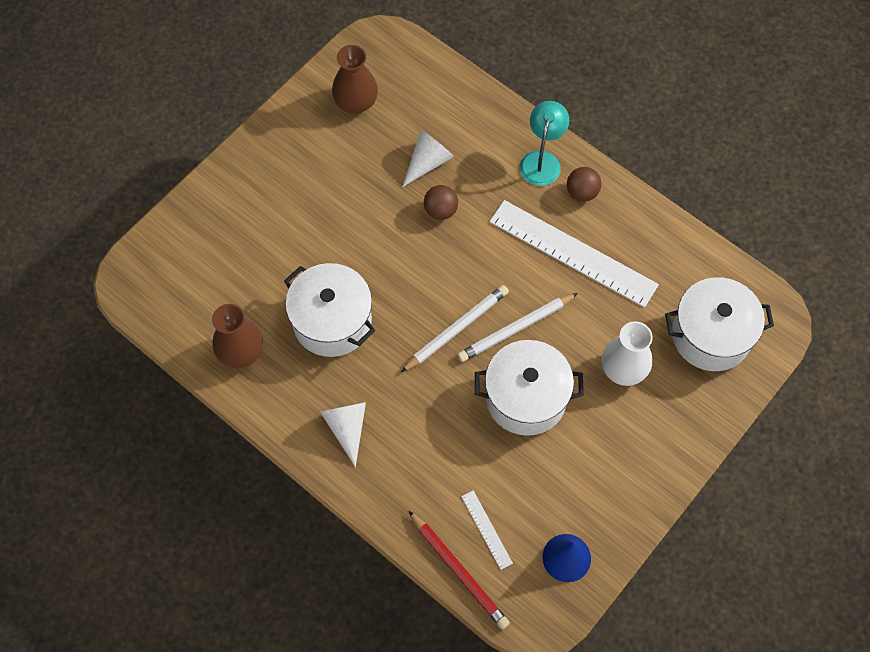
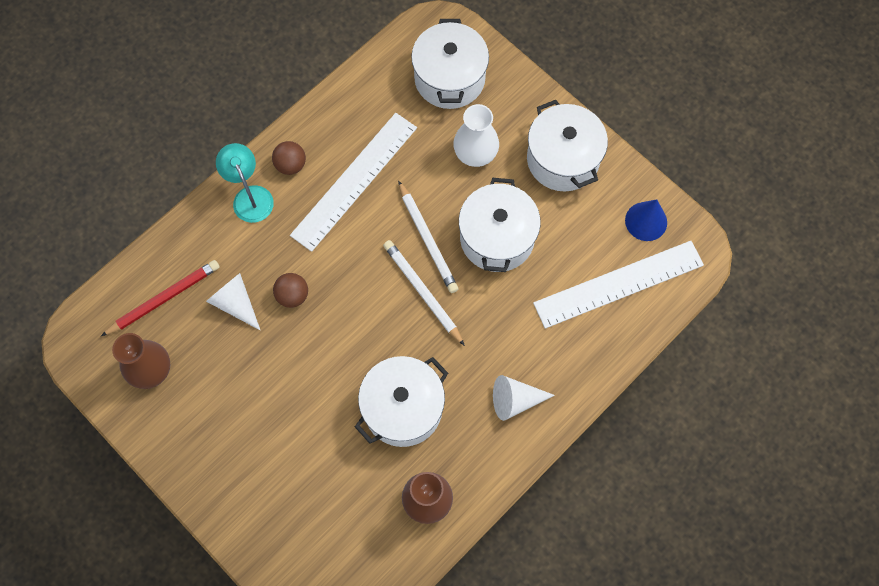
camera: 85 degrees left, 5 degrees up
(459, 572) = (656, 311): red pencil -> red pencil (164, 299)
(486, 529) = (618, 284): white ruler -> white ruler, size x2.33
(542, 160) = (250, 196): turquoise lamp -> turquoise lamp turned 45 degrees clockwise
(630, 462) = (562, 159): none -> white pot

